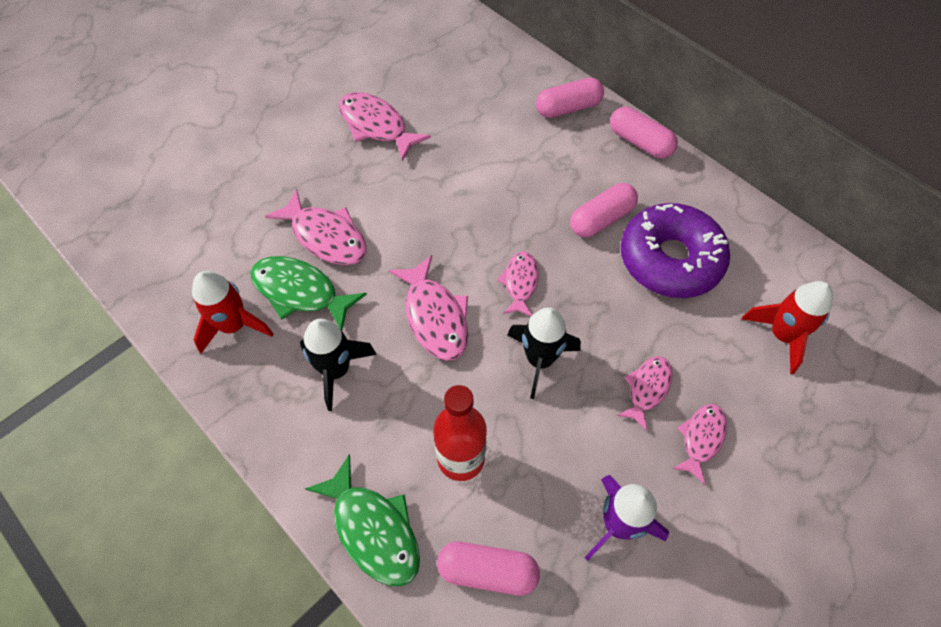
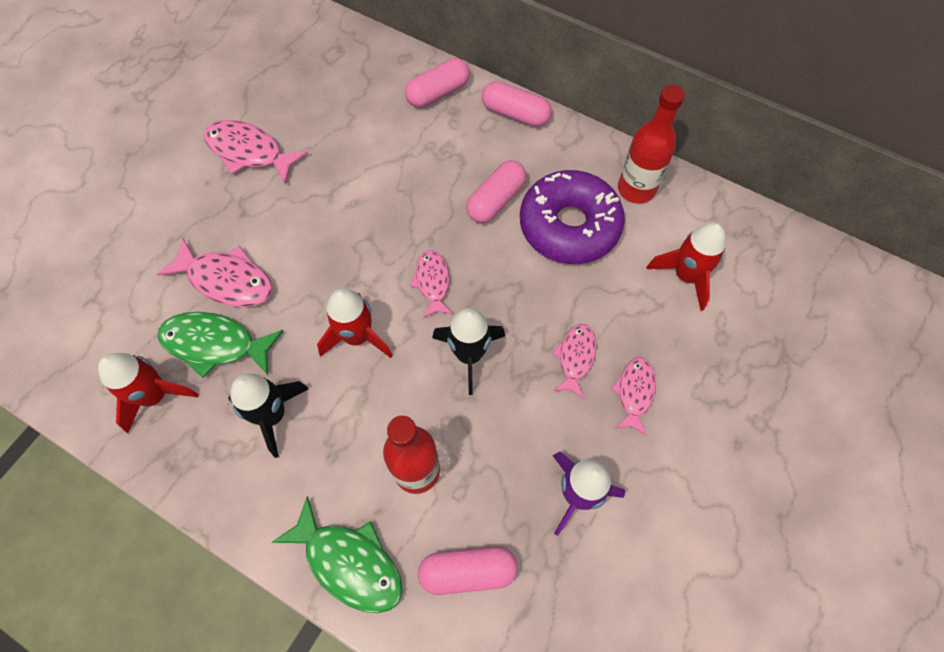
camera: 15 degrees left, 5 degrees up
(435, 317) = (357, 336): pink fish -> red rocket
(748, 239) = (636, 189): none -> red bottle

